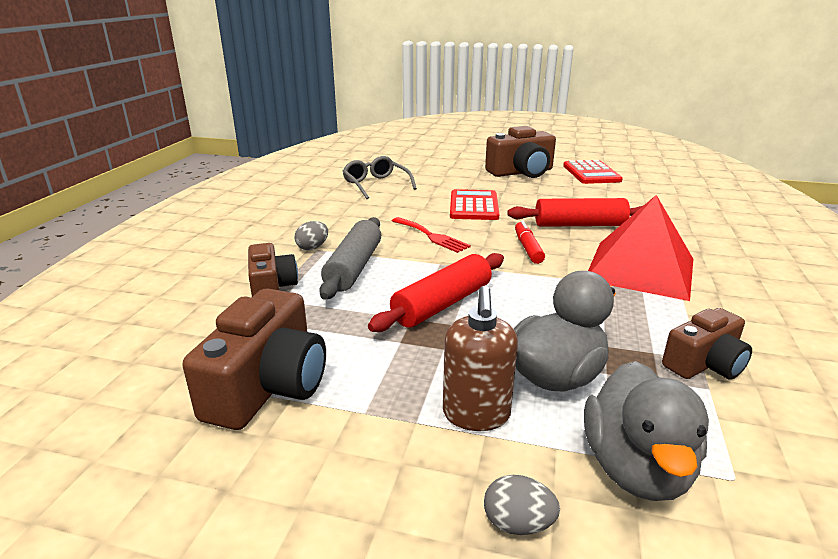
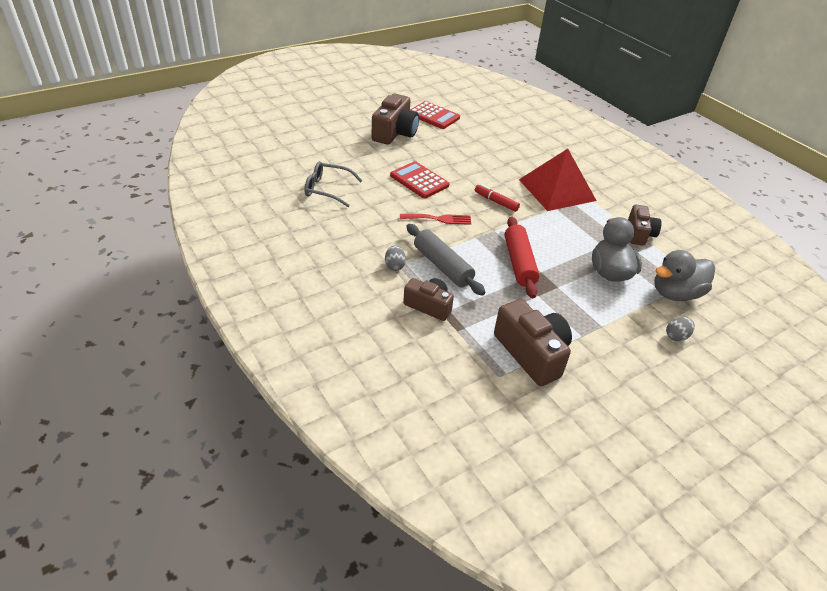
camera: 50 degrees left, 15 degrees up
(476, 415) = (613, 308): brown soap dispenser -> none
(579, 225) = (492, 169): red rolling pin -> none
(636, 468) = (675, 293): grey duck -> grey duck turned 105 degrees clockwise

